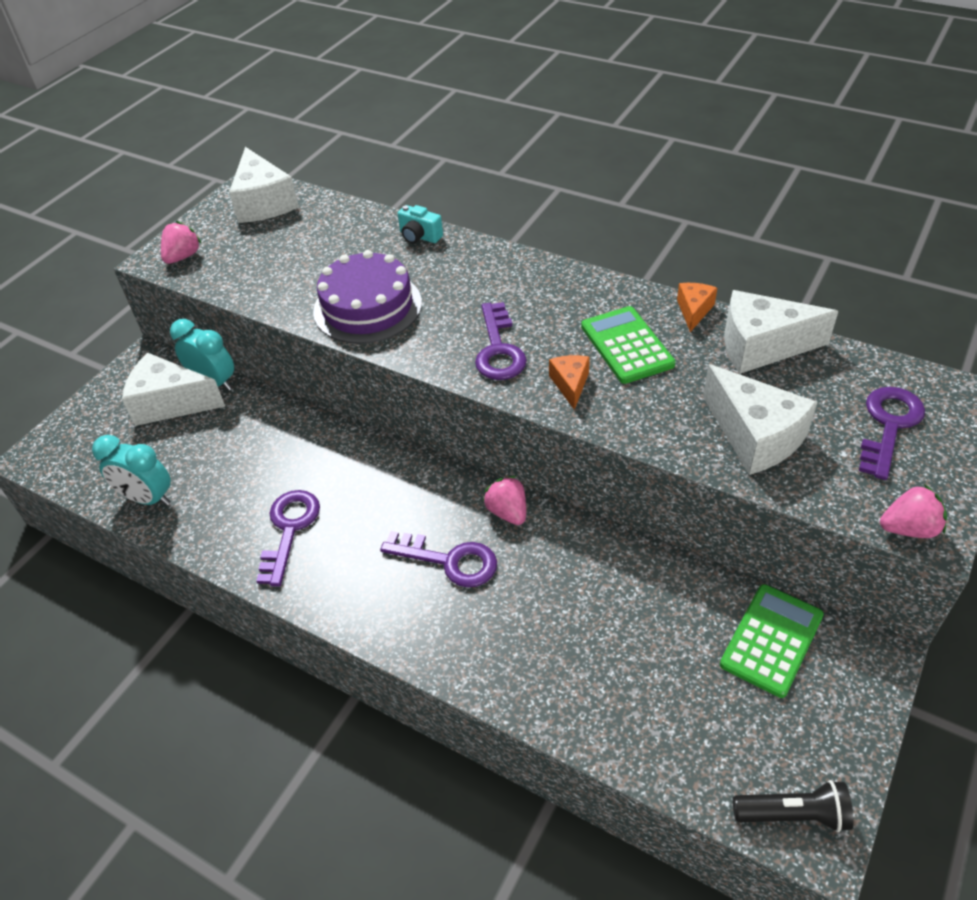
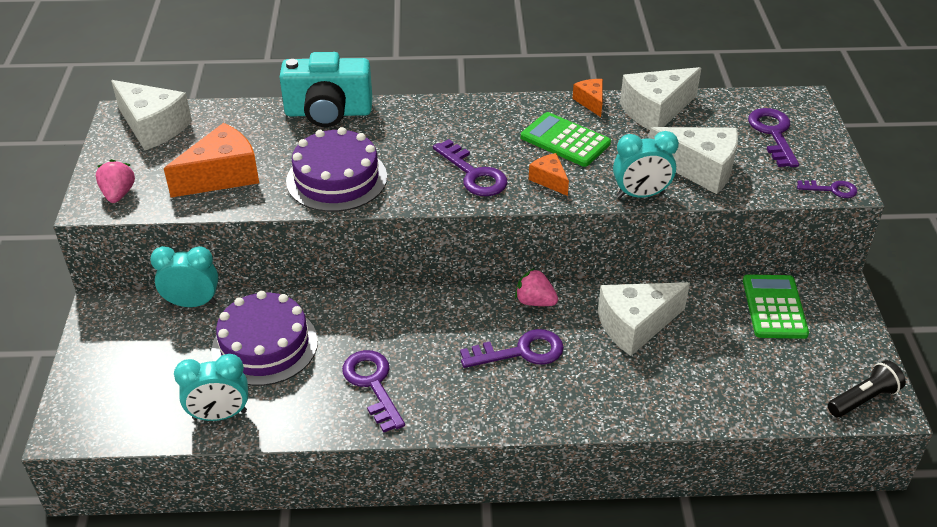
camera: 35 degrees left, 5 degrees down
(170, 403) = (165, 335): white cheese -> white cheese (635, 325)
(235, 448) = (265, 345): none -> purple cake
(276, 268) = (222, 176): none -> orange cheese
(419, 236) = (328, 113): turquoise camera -> turquoise camera, size x2.14
(656, 440) = (640, 195): none -> turquoise clock
(908, 528) = (832, 190): pink strawberry -> purple key

